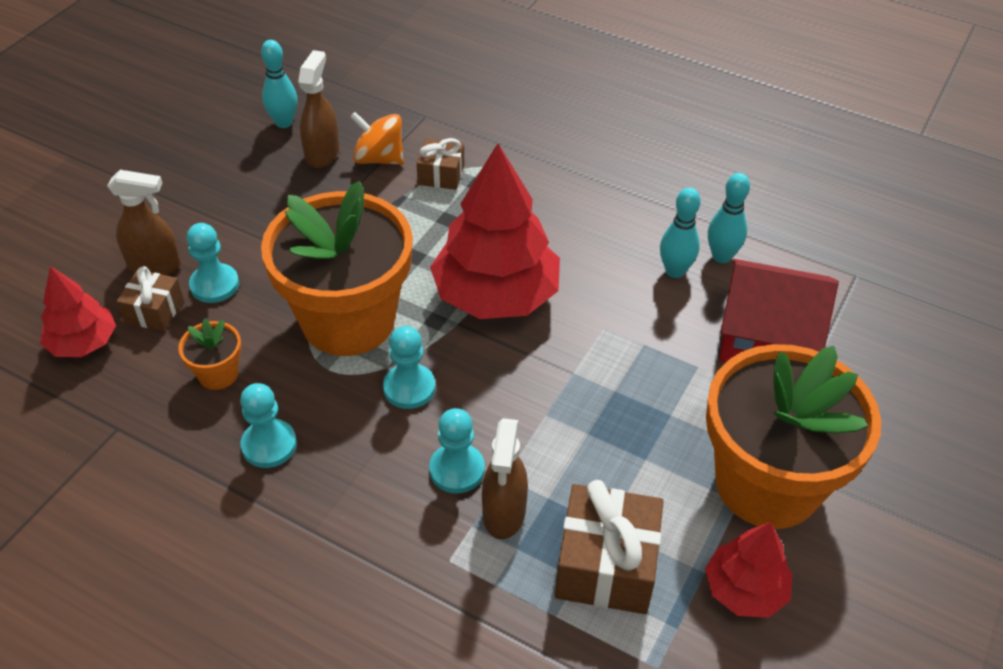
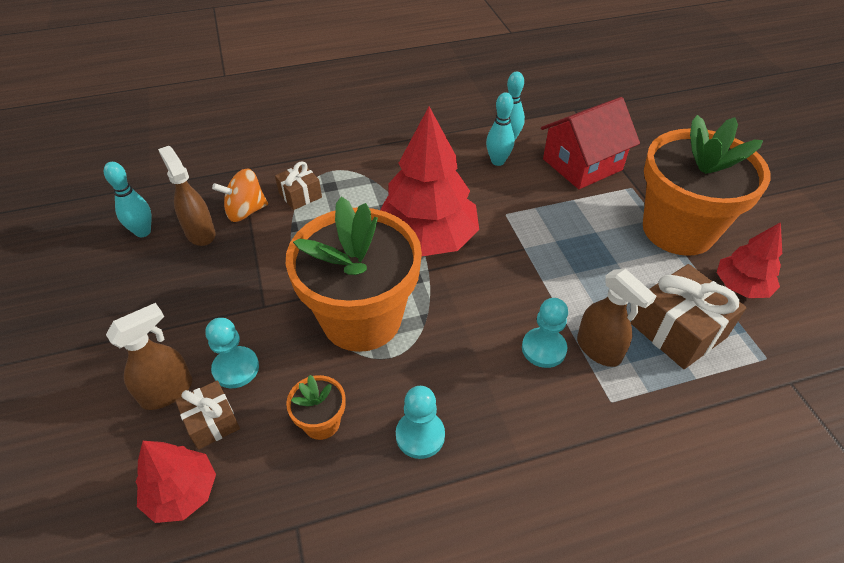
camera: 45 degrees left, 0 degrees up
(409, 388) = (453, 327): turquoise pawn -> none

